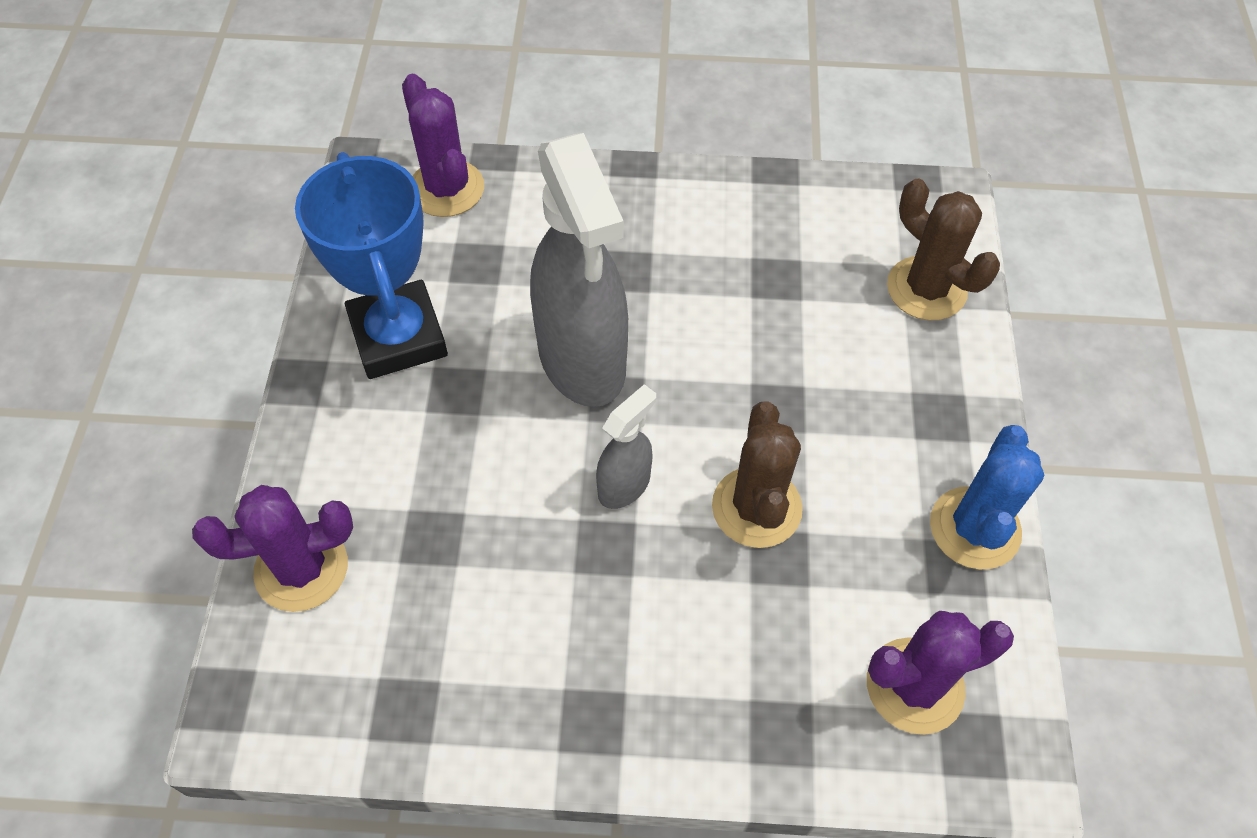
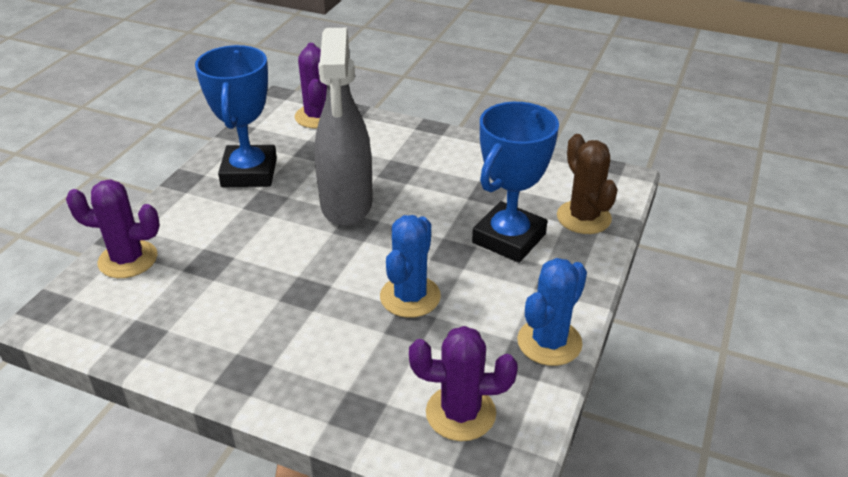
camera: 20 degrees right, 20 degrees down
(624, 485) = (335, 267): grey spray bottle -> none
(756, 507) = (410, 297): brown cactus -> blue cactus
(843, 358) = (509, 238): none -> blue trophy

